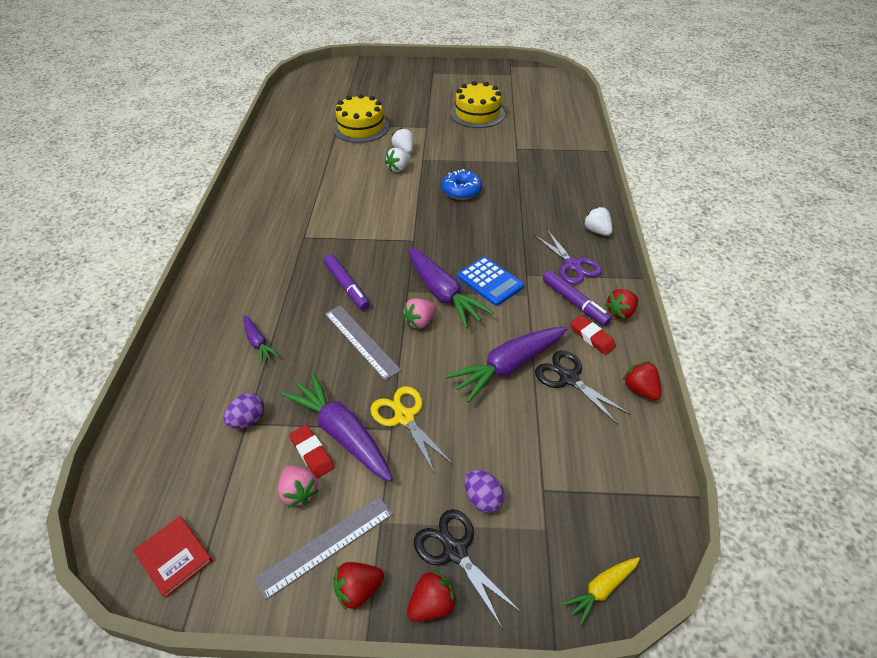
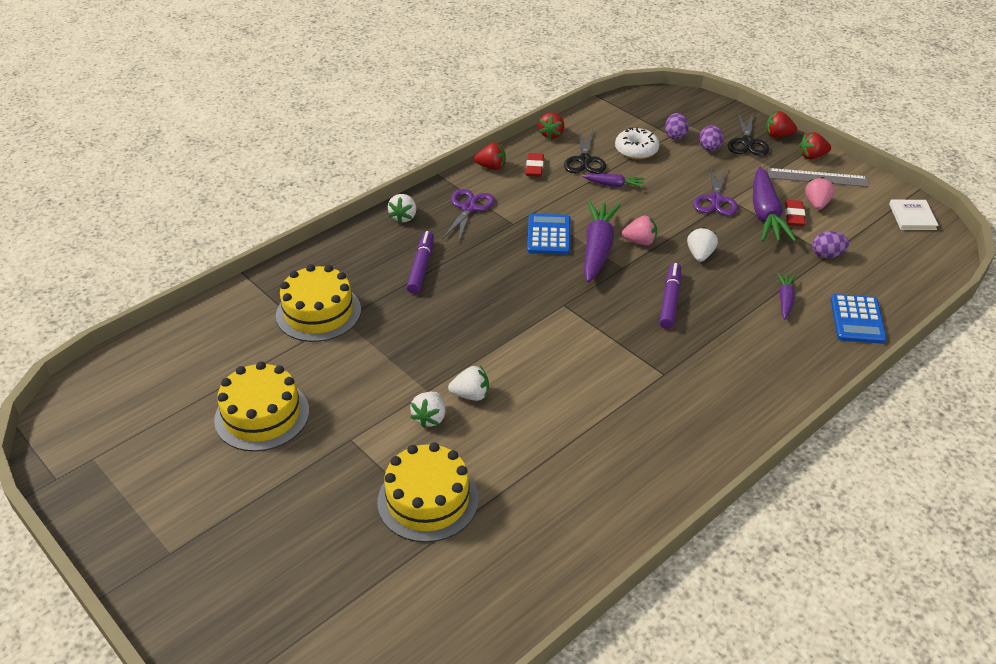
camera: 135 degrees left, 5 degrees down
(174, 557) = (912, 217): red book -> white book
(185, 362) = (857, 320): none -> blue calculator
(358, 590) = (812, 156): red strawberry -> red strawberry turned 150 degrees clockwise
(361, 341) = (700, 255): grey ruler -> white strawberry
(404, 417) = (715, 200): yellow scissors -> purple scissors
(461, 191) = (449, 324): blue donut -> none
(508, 366) = (614, 185): purple carrot -> purple carrot, size x0.52
(534, 157) = (318, 312): none -> yellow cake
(538, 491) = (675, 136): none -> purple egg
(546, 431) = (636, 150): none -> white donut
(574, 302) = (511, 188): purple marker -> purple marker (421, 267)
(601, 589) = (690, 100): yellow carrot -> none

